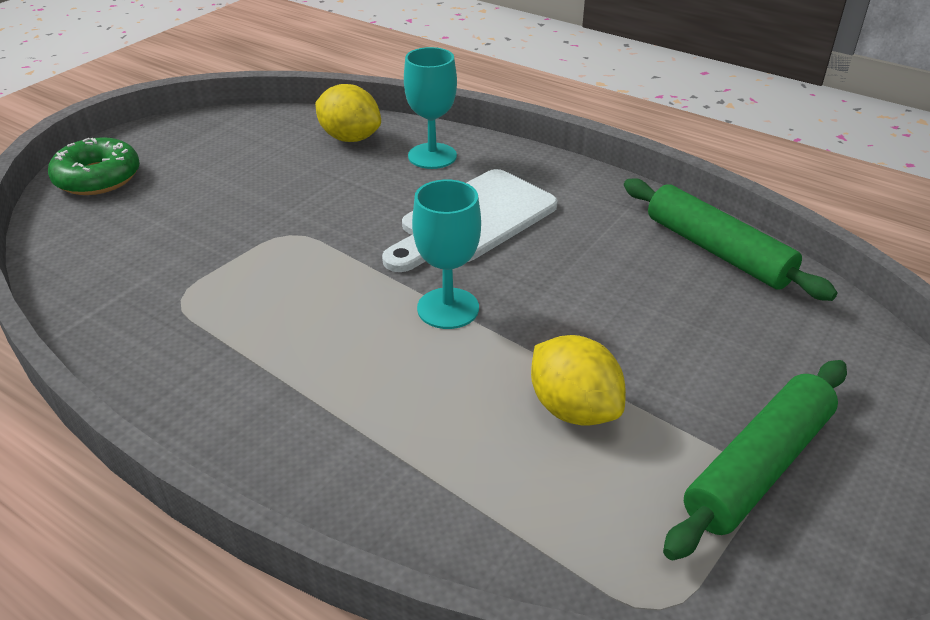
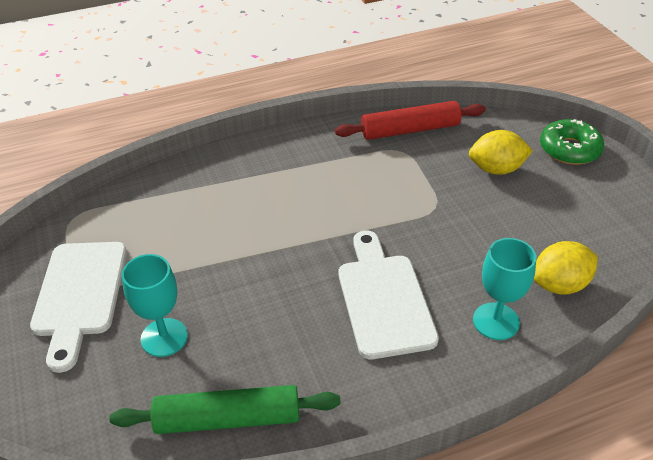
camera: 125 degrees right, 5 degrees up
(115, 311) = (410, 130): none -> red rolling pin
(448, 308) = (302, 243): turquoise goblet -> turquoise goblet (164, 337)
(573, 409) = (183, 251): yellow lemon -> yellow lemon (496, 169)
(757, 466) = (79, 295): green rolling pin -> white cutting board

